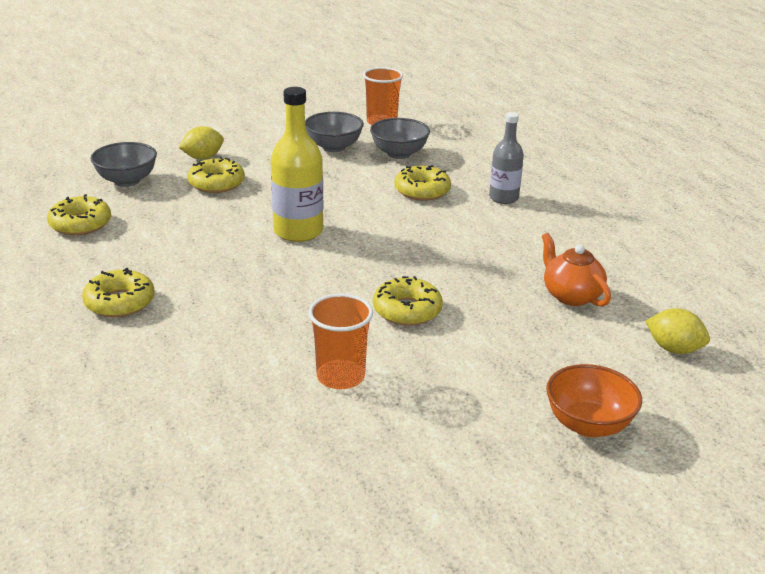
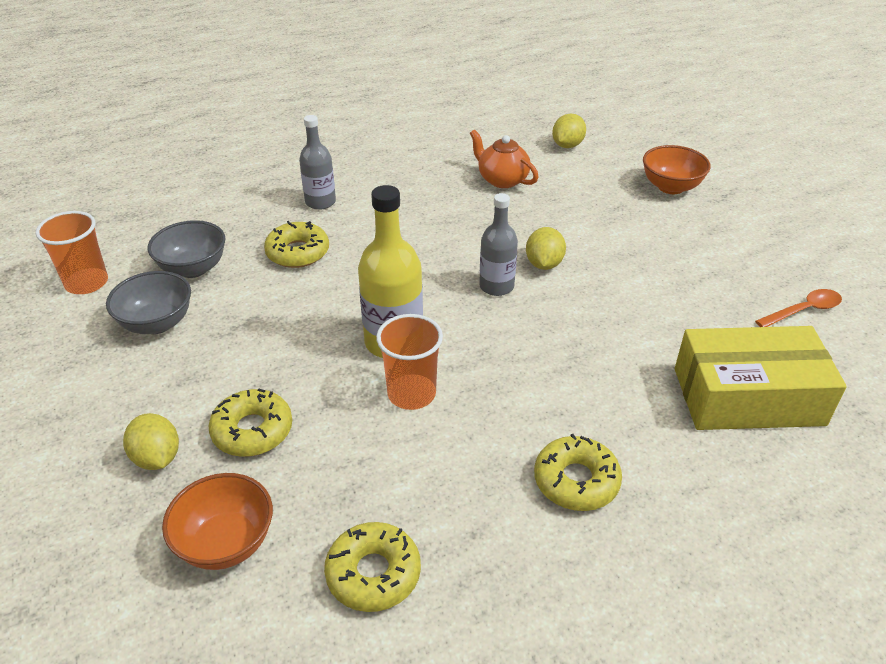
camera: 90 degrees left, 10 degrees up
(127, 181) = (226, 543): grey bowl -> orange bowl
(181, 411) = (748, 397): none -> yellow box
(311, 489) = (803, 310): none -> orange spoon
(340, 376) = (658, 300): orange cup -> orange cup (411, 394)
(370, 281) = (496, 286): none -> grey bottle
(407, 310) = (544, 264): yellow donut -> yellow lemon
(571, 295) = (502, 180): orange teapot -> orange teapot turned 75 degrees clockwise

